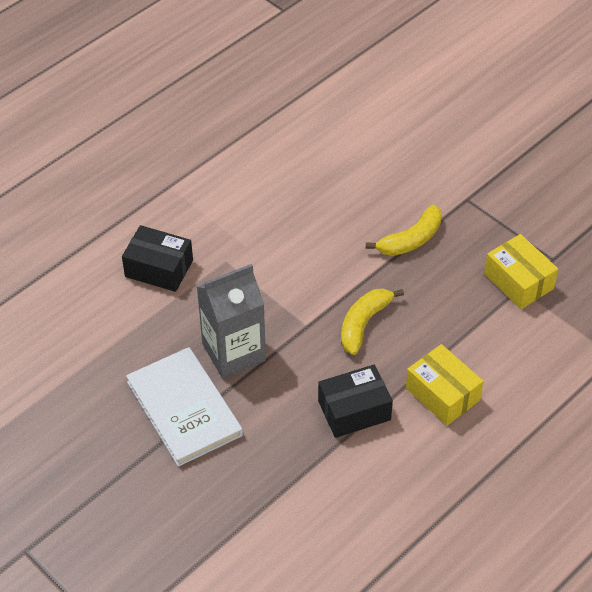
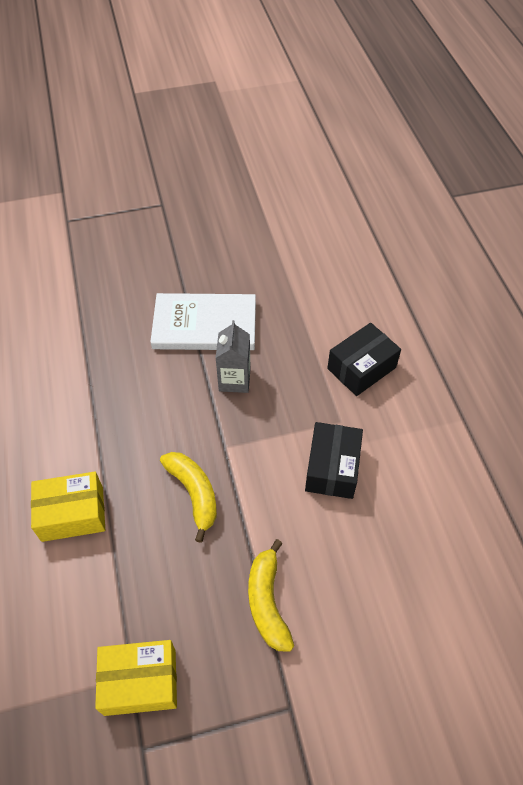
camera: 120 degrees right, 5 degrees up
(234, 352) = (234, 380): grey carton -> grey carton, size x0.64
(354, 410) = (113, 435): black box -> black box (332, 468)

